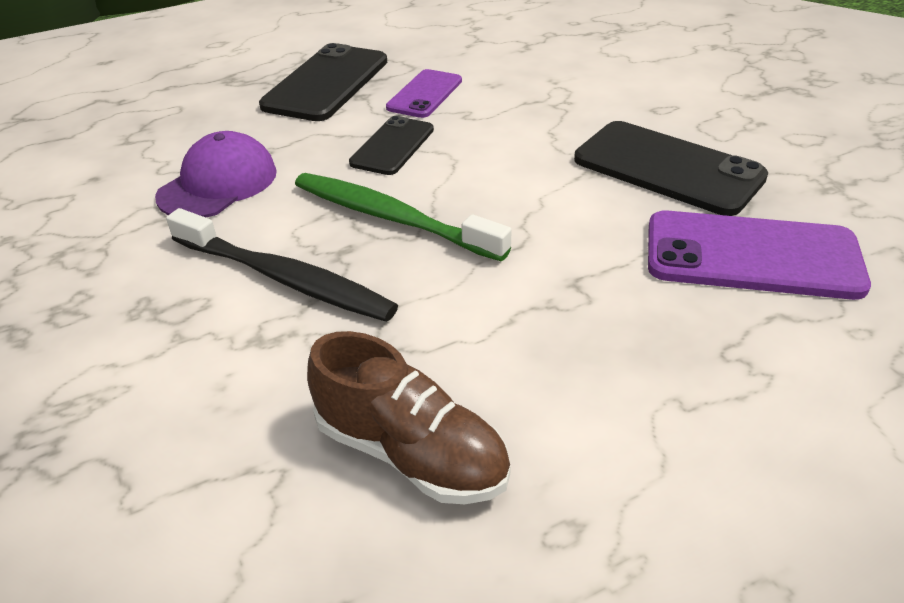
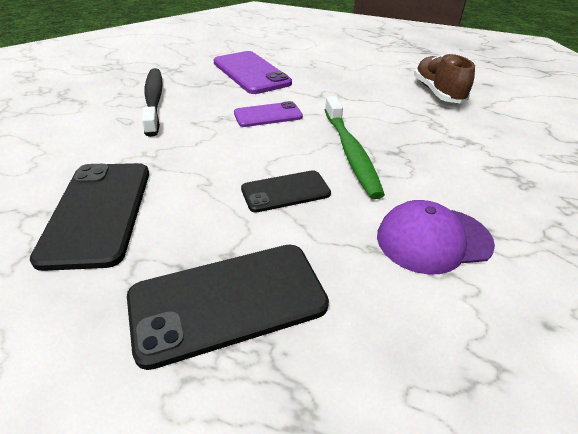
camera: 135 degrees left, 0 degrees up
(284, 278) = (436, 156): black toothbrush -> black toothbrush (154, 100)
(425, 94) = (191, 220): purple phone -> purple phone (268, 115)
(668, 168) = (200, 102): black phone -> black phone (98, 212)

